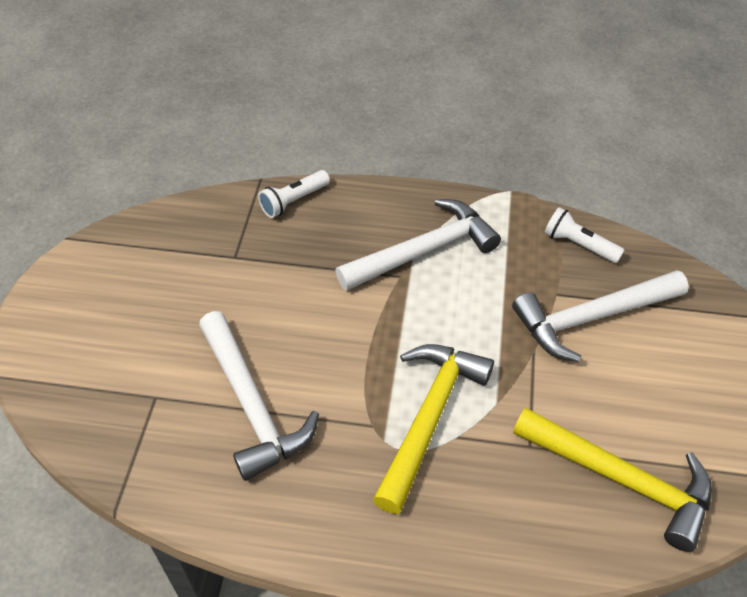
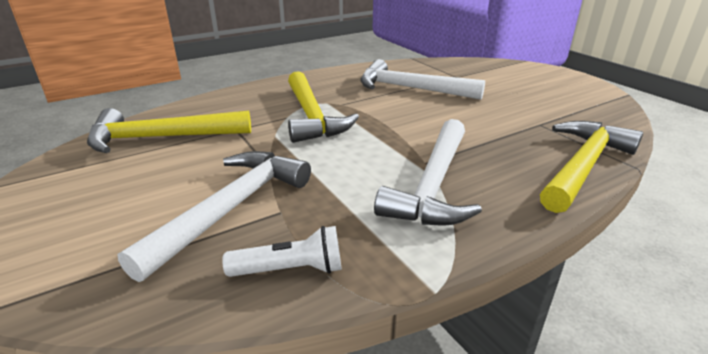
camera: 140 degrees right, 20 degrees down
(294, 201) = (582, 166): white flashlight -> yellow hammer

